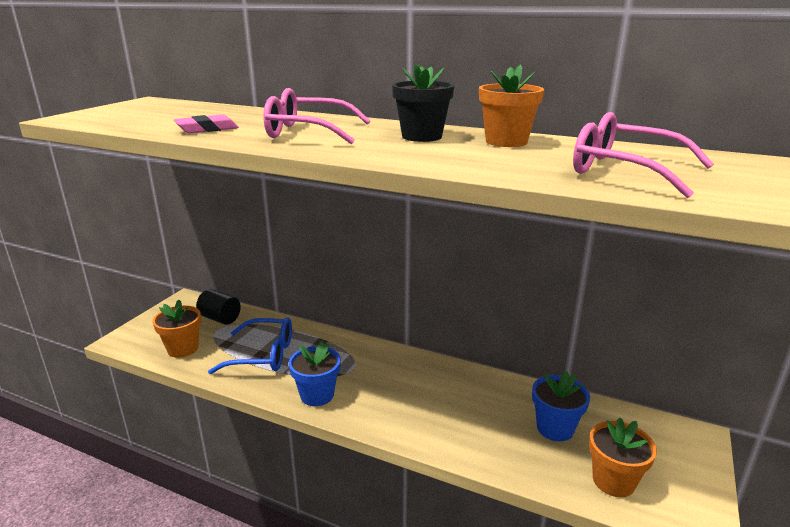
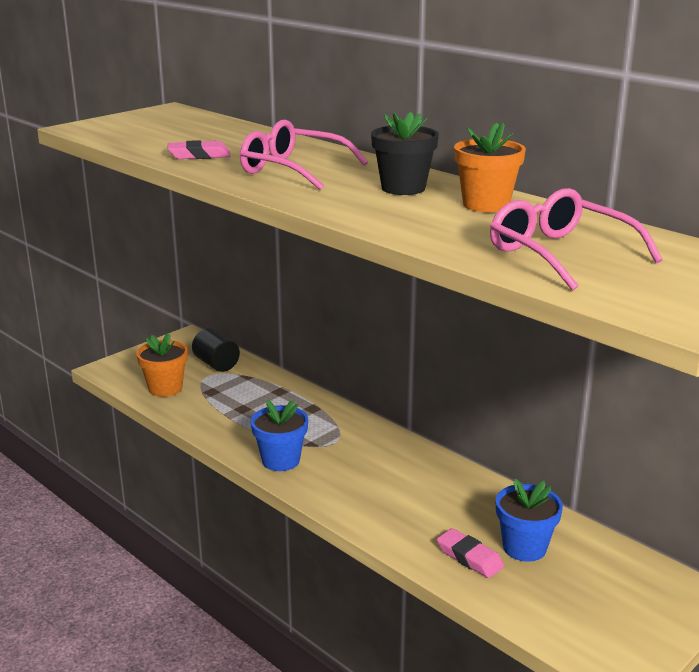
camera: 20 degrees right, 0 degrees up
(263, 355) = (244, 410): blue glasses -> none
(520, 449) = (469, 557): none -> pink eraser
(613, 481) = (553, 609): orange flower pot -> none

